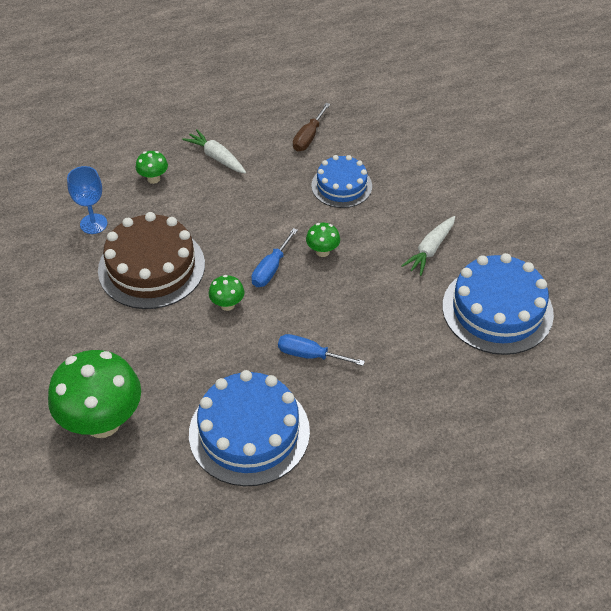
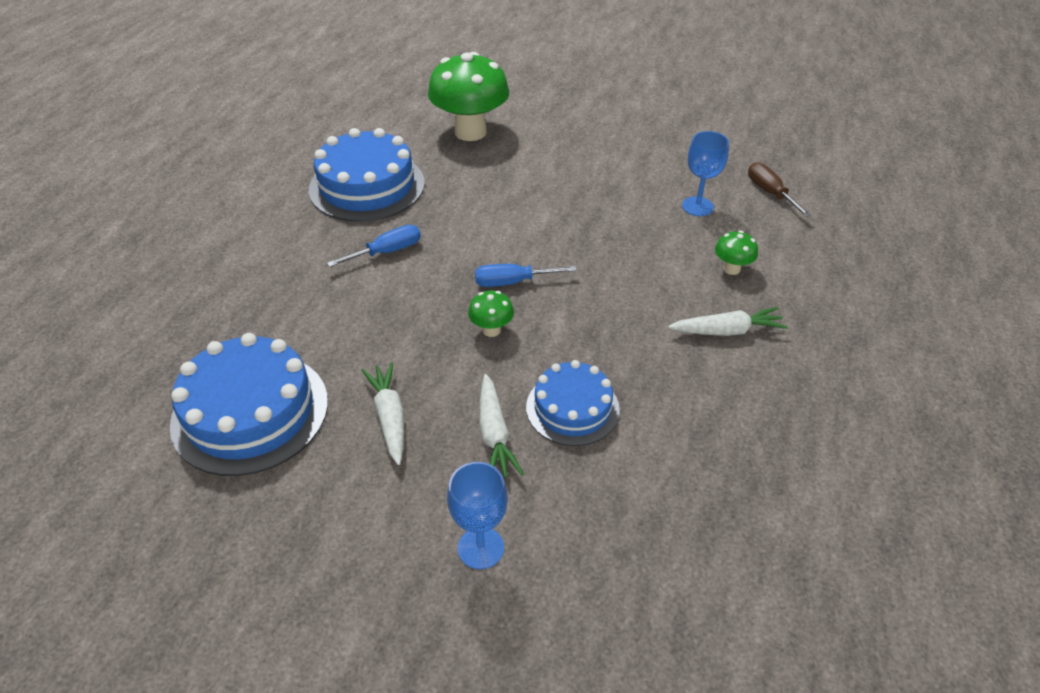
camera: 130 degrees right, 5 degrees down
(151, 267) = (601, 215): brown cake -> none
(227, 305) = (502, 235): green mushroom -> none
(271, 269) = (512, 282): blue screwdriver -> blue screwdriver turned 75 degrees counterclockwise
(308, 137) = (694, 434): brown screwdriver -> brown screwdriver (770, 192)
(391, 204) = (494, 433): none -> white carrot
(453, 170) = (480, 548): none -> blue goblet

